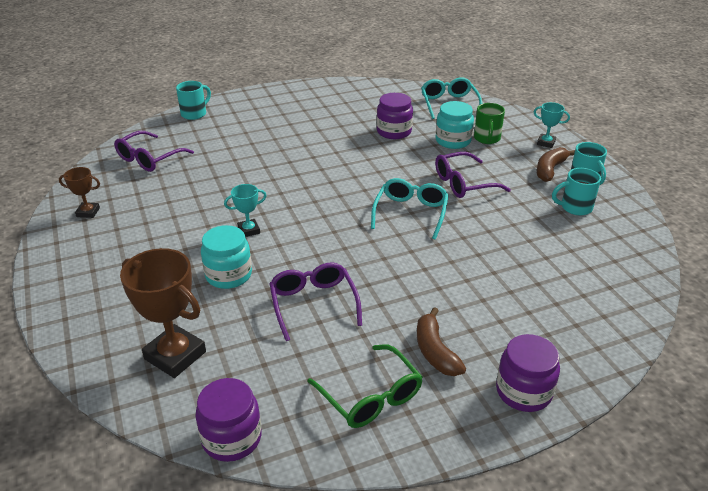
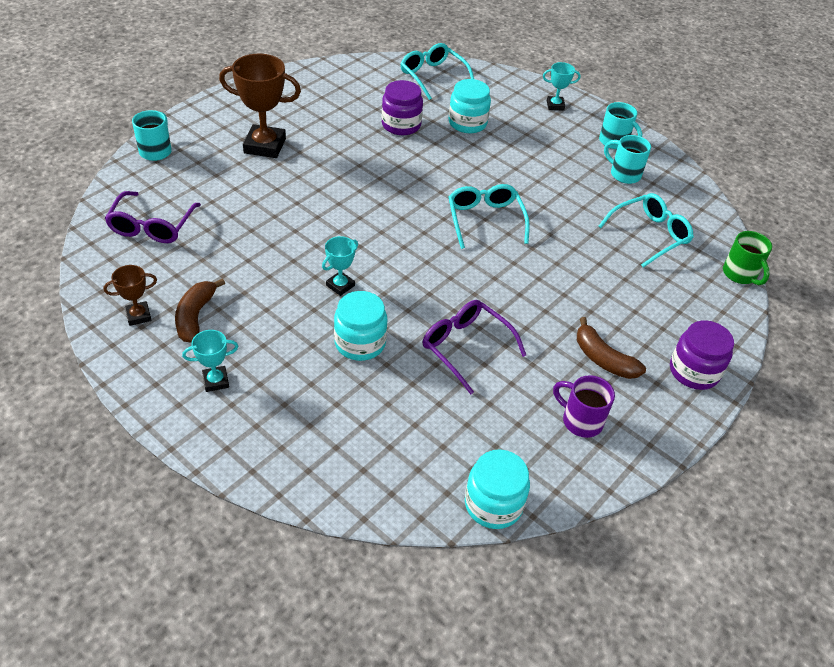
camera: 30 degrees left, 10 degrees up
(99, 270) = (216, 381): none -> turquoise trophy
(175, 355) = (377, 446): brown trophy -> brown trophy (265, 146)
(232, 438) = (493, 504): purple jar -> turquoise jar
(371, 396) = (580, 421): green glasses -> purple mug
(463, 183) = (511, 172): purple glasses -> none
(487, 139) = (498, 113): green mug -> green mug (740, 274)
(550, 170) = (577, 136): brown banana -> brown banana (195, 316)
(564, 261) = (649, 235): none -> turquoise glasses
(575, 207) = (624, 174): turquoise mug -> turquoise mug turned 75 degrees clockwise

